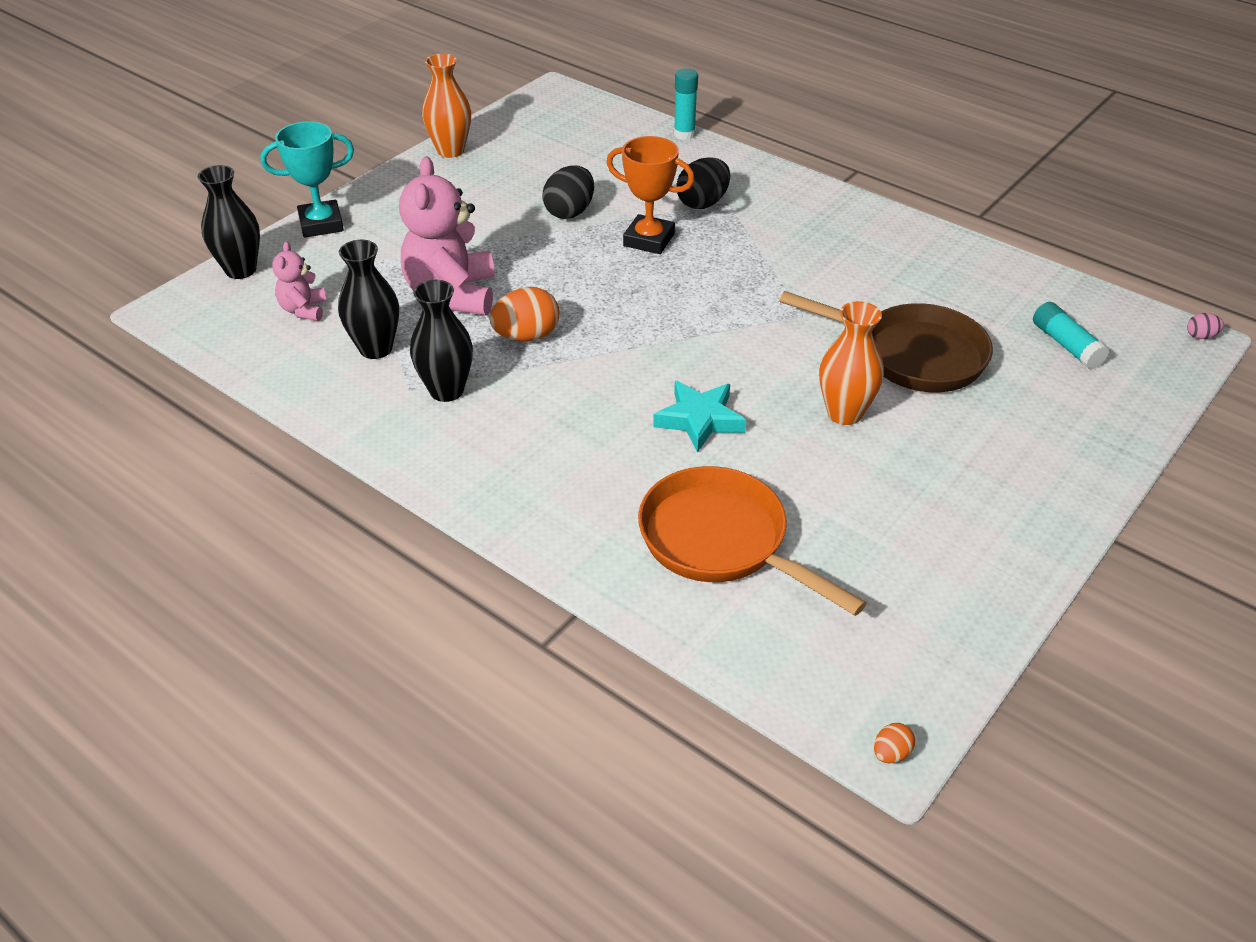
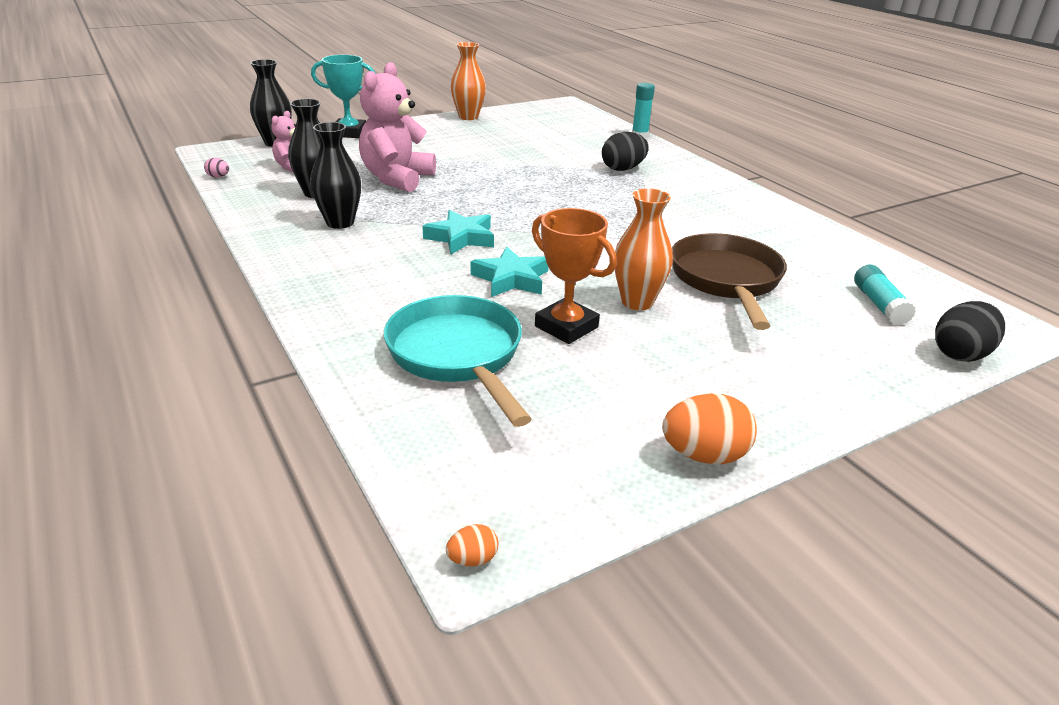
camera: 20 degrees right, 10 degrees down
(526, 336) = (426, 208): orange egg -> orange egg (704, 455)
(570, 212) = (520, 156): black egg -> black egg (960, 354)
(602, 373) = (461, 238): none -> turquoise star
(649, 240) = (564, 179): orange trophy -> orange trophy (566, 327)
(722, 542) = (458, 356): orange pan -> turquoise pan
(912, 355) = (726, 281): brown pan -> brown pan turned 135 degrees counterclockwise
(1200, 336) = (1025, 327): pink egg -> pink egg (218, 177)

